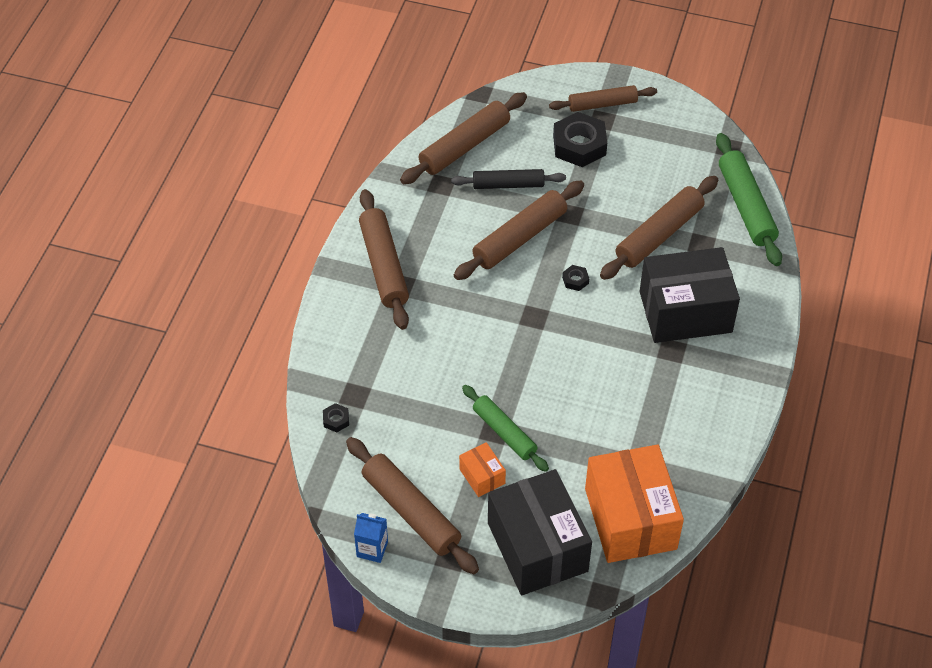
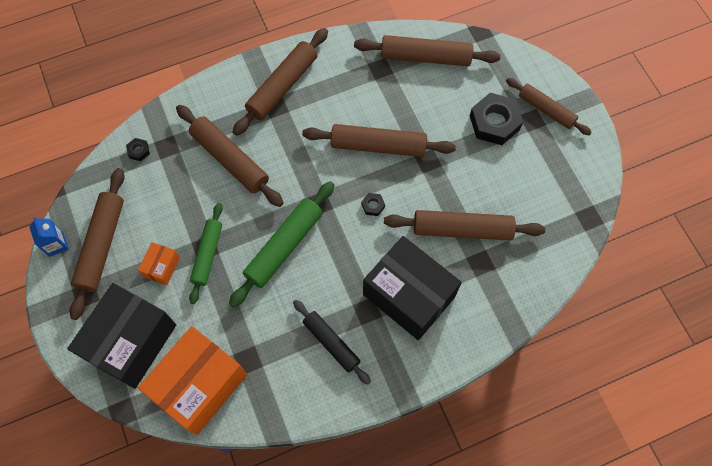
camera: 50 degrees right, 15 degrees up
(421, 354) = (230, 160): none -> brown rolling pin
(508, 185) = (417, 106): black rolling pin -> black rolling pin (331, 343)
(746, 206) = (544, 268): green rolling pin -> green rolling pin (284, 246)

